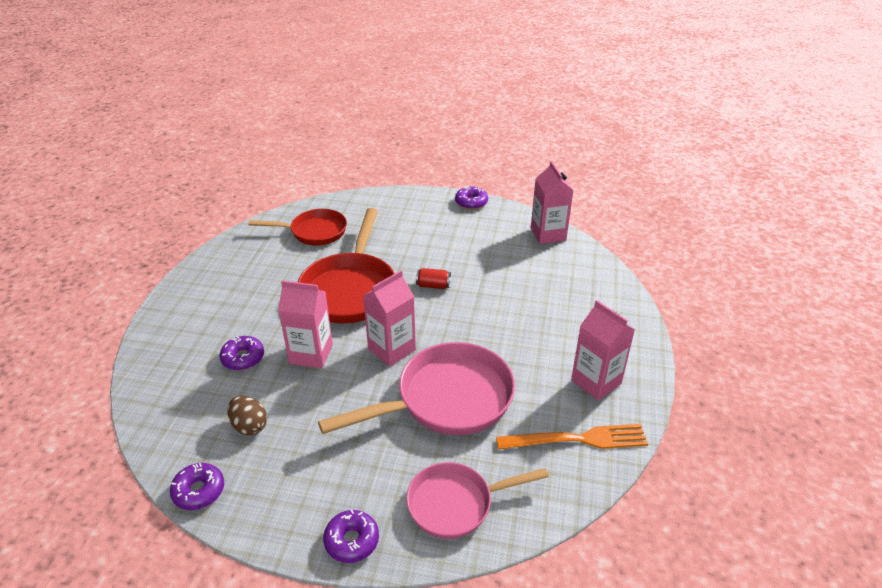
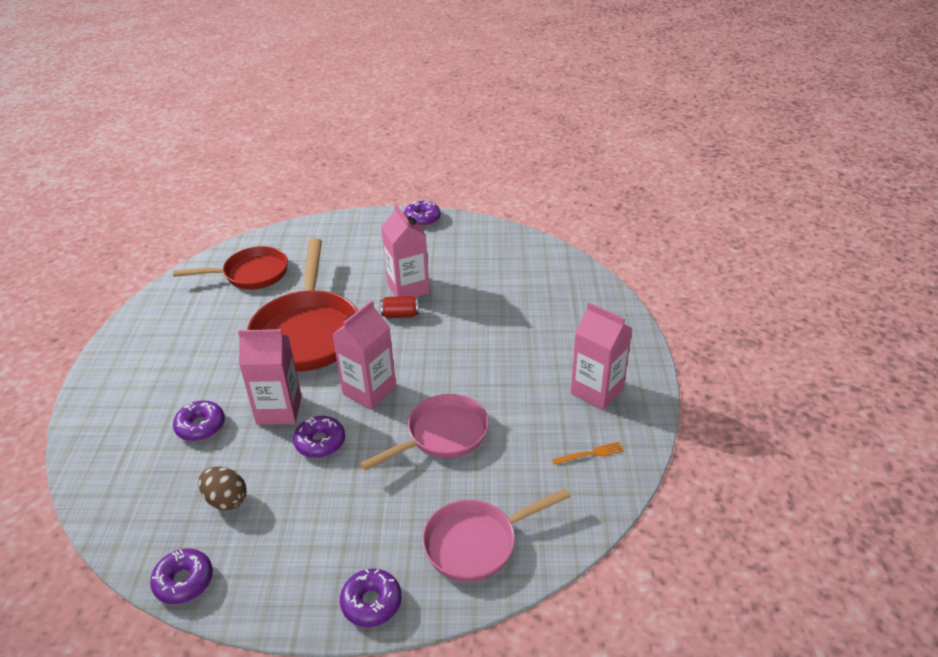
camera: 10 degrees left, 0 degrees up
(339, 388) = (320, 442): none -> purple donut
(446, 400) = (442, 435): pink pan -> pink pan, size x0.63
(548, 234) = (513, 242): pink carton -> pink carton (408, 288)
(578, 439) = (590, 454): orange fork -> orange fork, size x0.45

